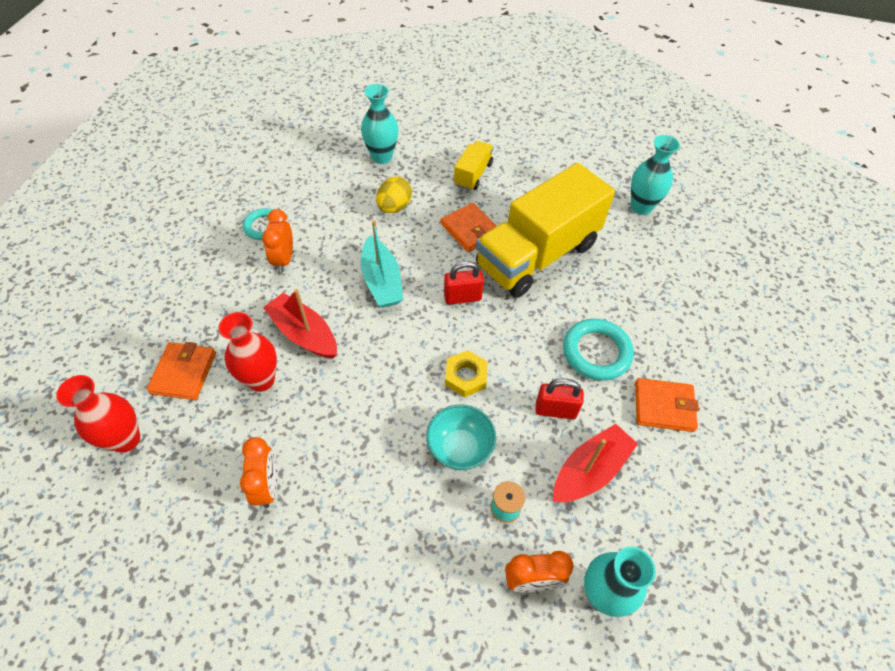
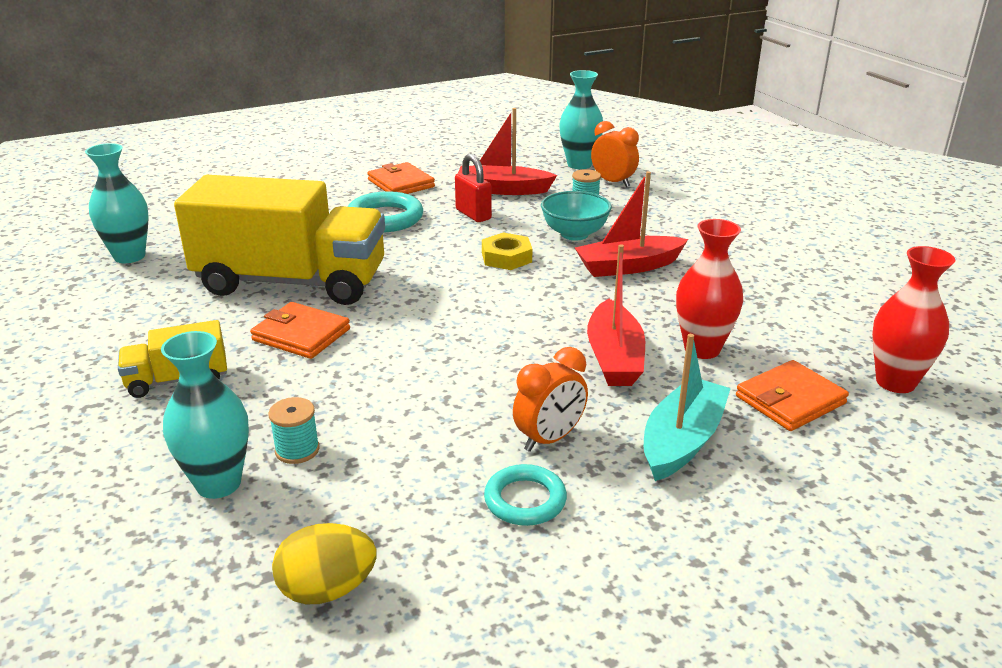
camera: 130 degrees left, 25 degrees down
(268, 486) = (760, 289): orange clock -> none
(376, 184) = (297, 450): none -> turquoise spool
(380, 435) = (628, 267): none -> red boat
(381, 281) = (469, 350): turquoise boat -> turquoise boat (682, 441)
(394, 207) = (328, 408): yellow egg -> yellow egg (327, 589)
(462, 297) = (417, 296): red padlock -> none
(470, 230) = (301, 335): orange wallet -> orange wallet turned 75 degrees counterclockwise

